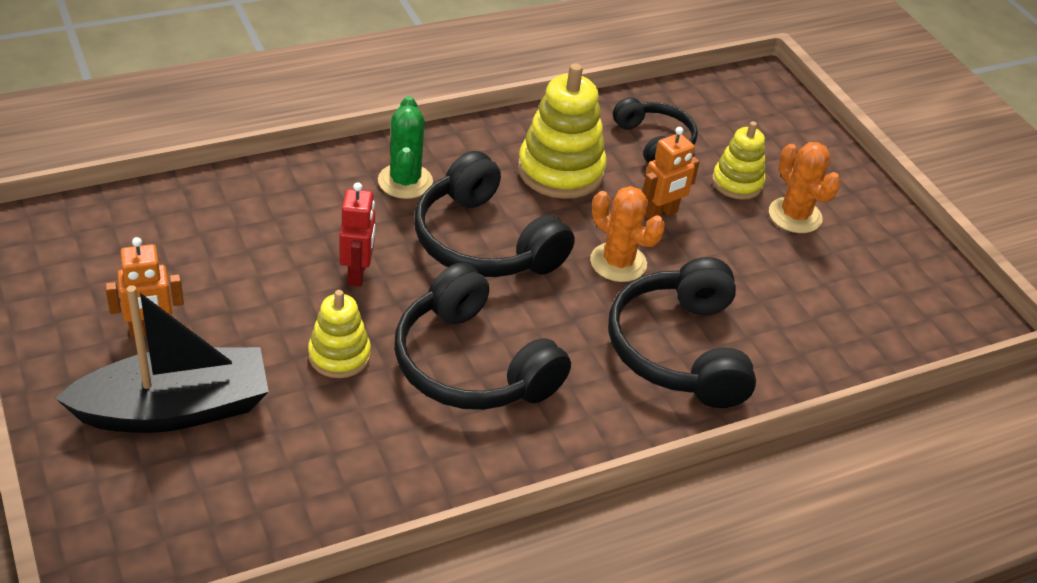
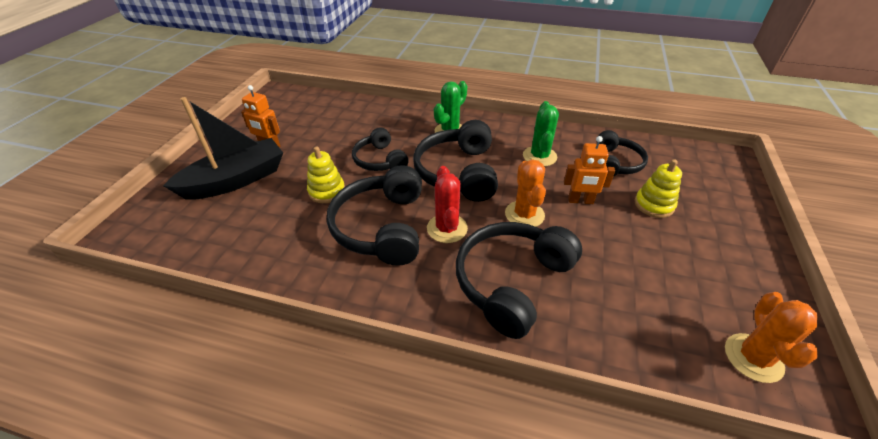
camera: 45 degrees right, 0 degrees up
(175, 409) = (236, 180): black boat -> black boat turned 60 degrees counterclockwise
(357, 273) = (380, 160): red robot -> black headphones
(550, 325) = (447, 228): none -> red cactus
(560, 171) = (539, 156): yellow stacking toy -> green cactus
(795, 215) = (682, 241): orange cactus -> orange cactus (753, 358)

